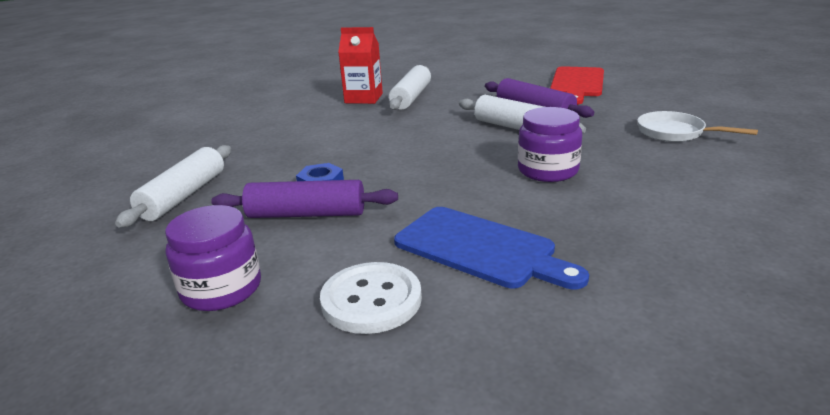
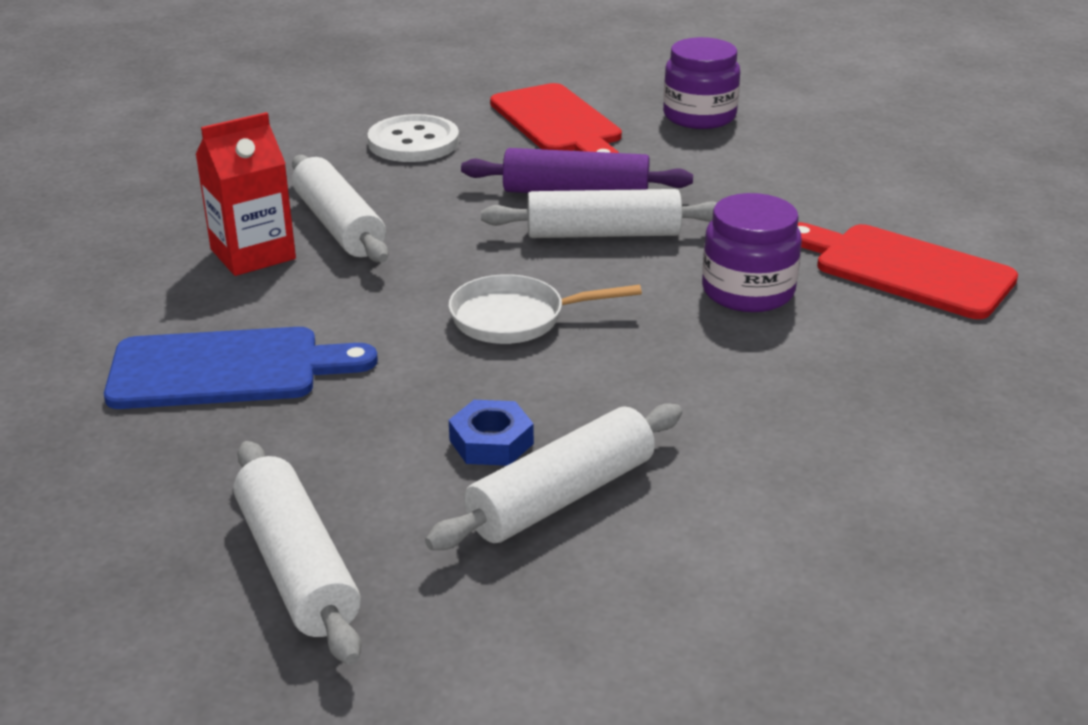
camera: 45 degrees left, 5 degrees up
(221, 289) = (657, 655): purple jar -> purple jar (699, 116)
(307, 214) = (561, 496): purple rolling pin -> white rolling pin
(371, 300) = (848, 560): white button -> white button (413, 142)
(480, 248) = (848, 436): blue cutting board -> blue cutting board (226, 369)
(666, 190) = (905, 270): none -> red cutting board
(675, 133) = (799, 178): white pan -> white pan (515, 318)

